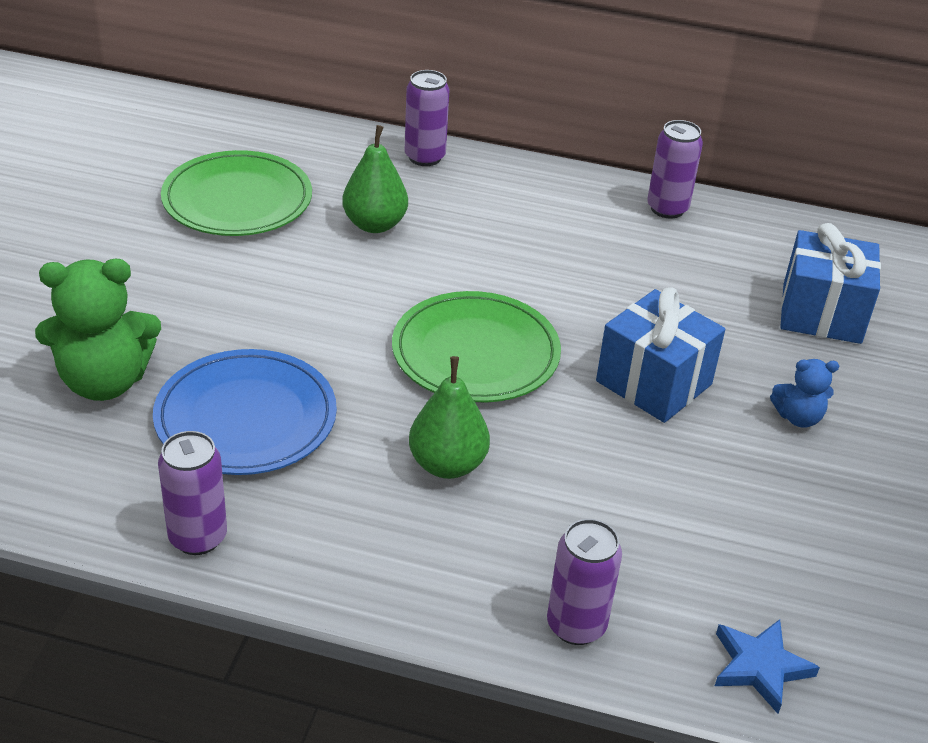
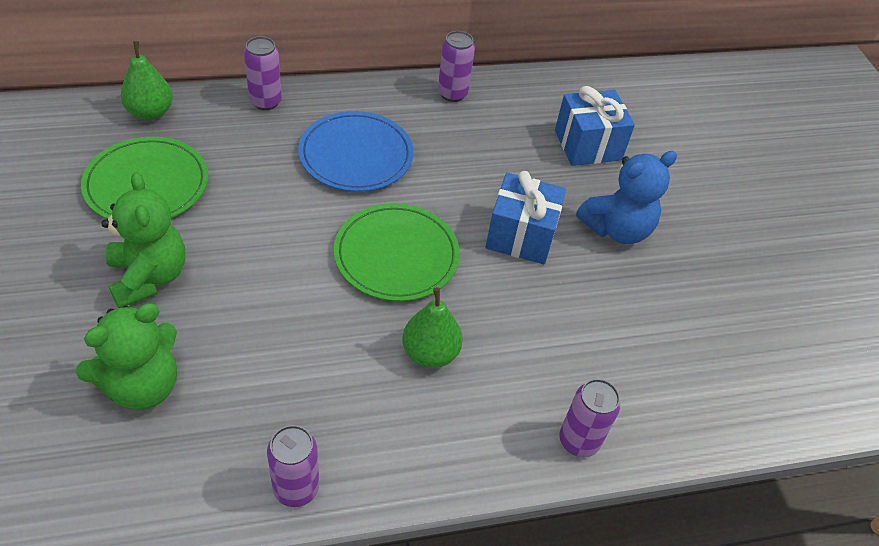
camera: 30 degrees left, 10 degrees up
(180, 285) = (149, 277): none -> green teddy bear
(246, 418) = (269, 373): blue plate -> blue plate (356, 155)
(375, 224) = (264, 172): green pear -> green pear (150, 112)
(760, 667) = (694, 420): blue star -> none
(798, 417) = (617, 229): blue teddy bear -> blue teddy bear, size x1.94

